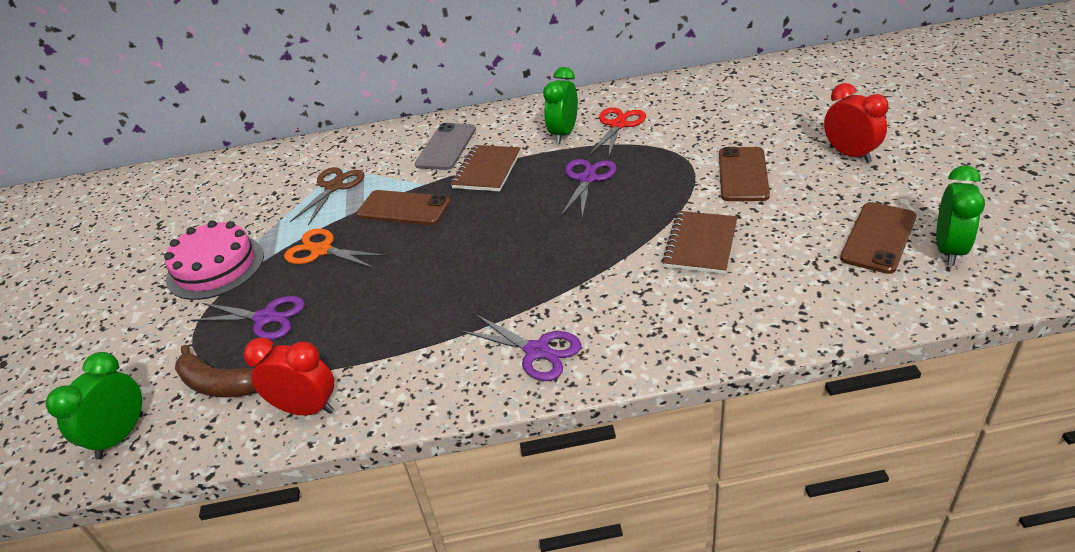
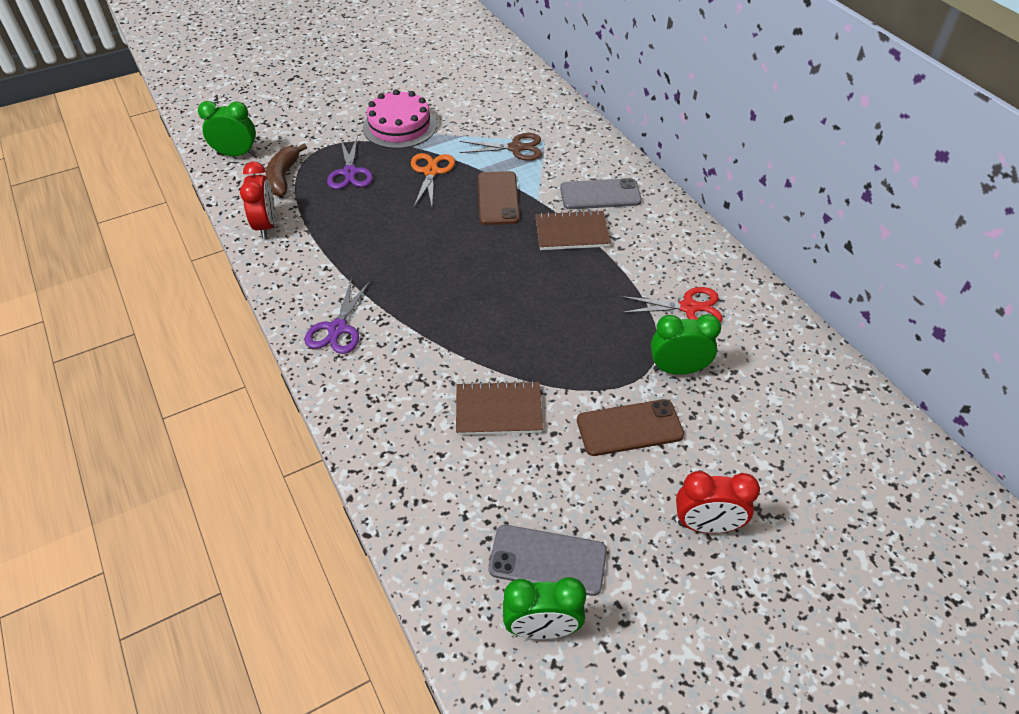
camera: 65 degrees right, 10 degrees up
(563, 134) = (654, 269): green clock -> green clock (677, 369)
(587, 179) = (580, 305): purple scissors -> none
(849, 154) = (706, 525): red clock -> red clock turned 60 degrees clockwise
(878, 238) = (547, 560): brown phone -> grey phone

